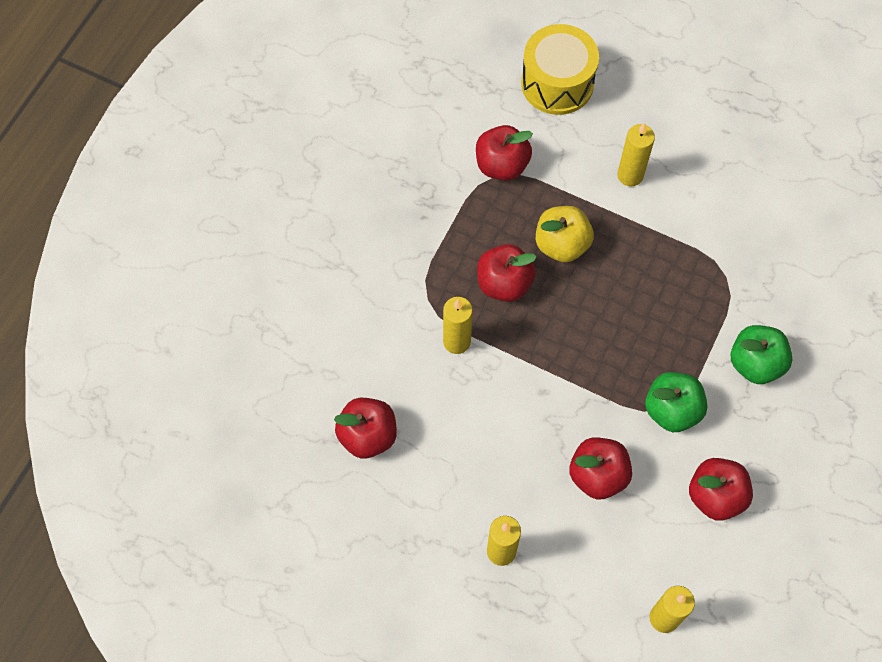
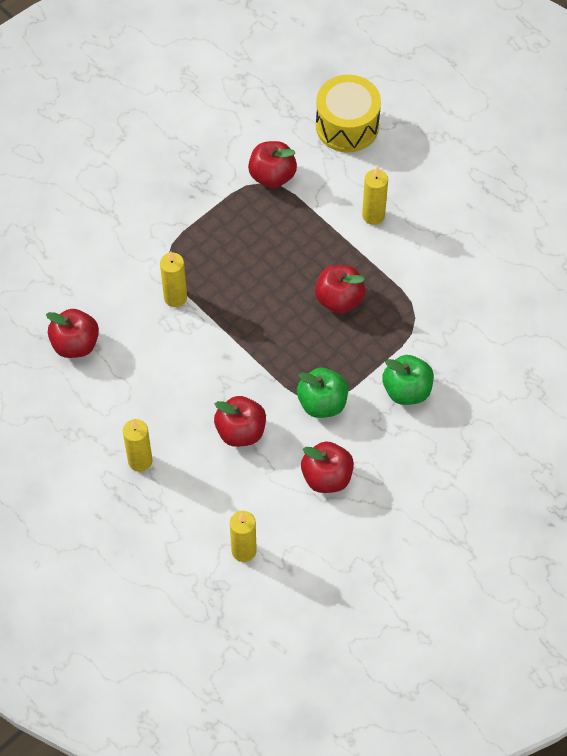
camera: 20 degrees right, 5 degrees down
(504, 283) = (232, 266): red apple -> red apple (339, 299)
(562, 244) = (292, 251): yellow apple -> none

